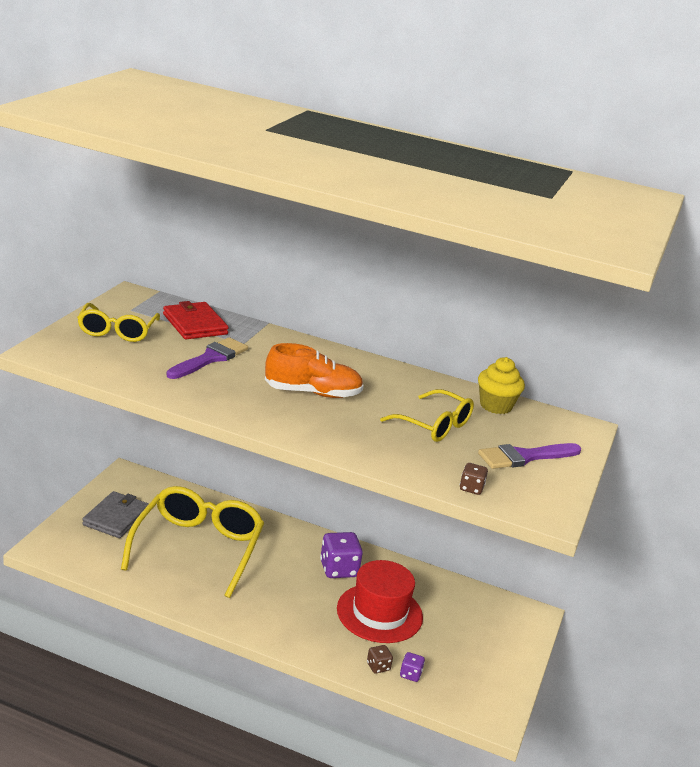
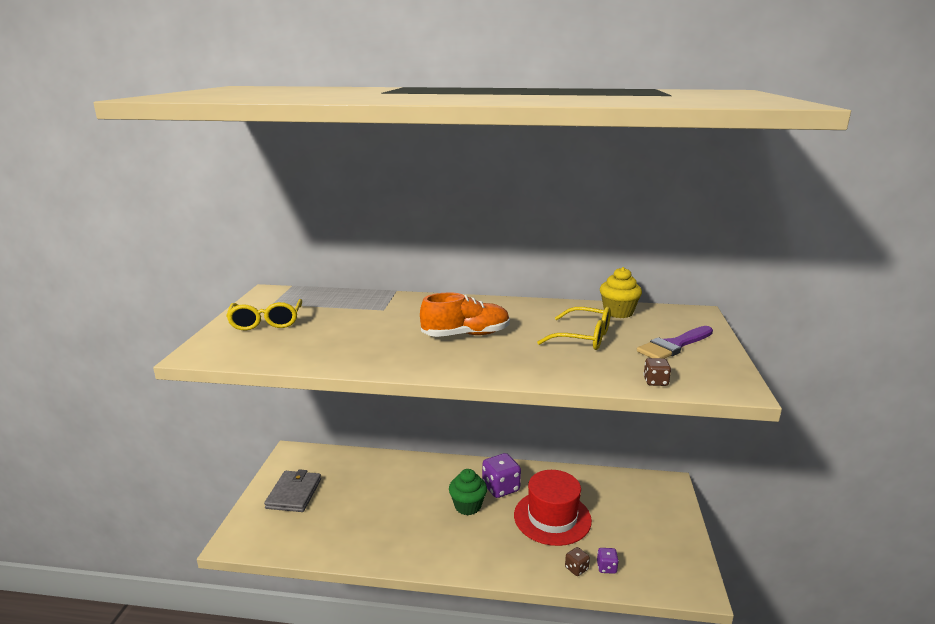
camera: 10 degrees left, 5 degrees down
(195, 324) = (334, 303): red wallet -> none
(198, 547) = (375, 501): yellow glasses -> none
(210, 358) = (361, 326): purple brush -> none
(293, 578) = (467, 506): none -> green cupcake

